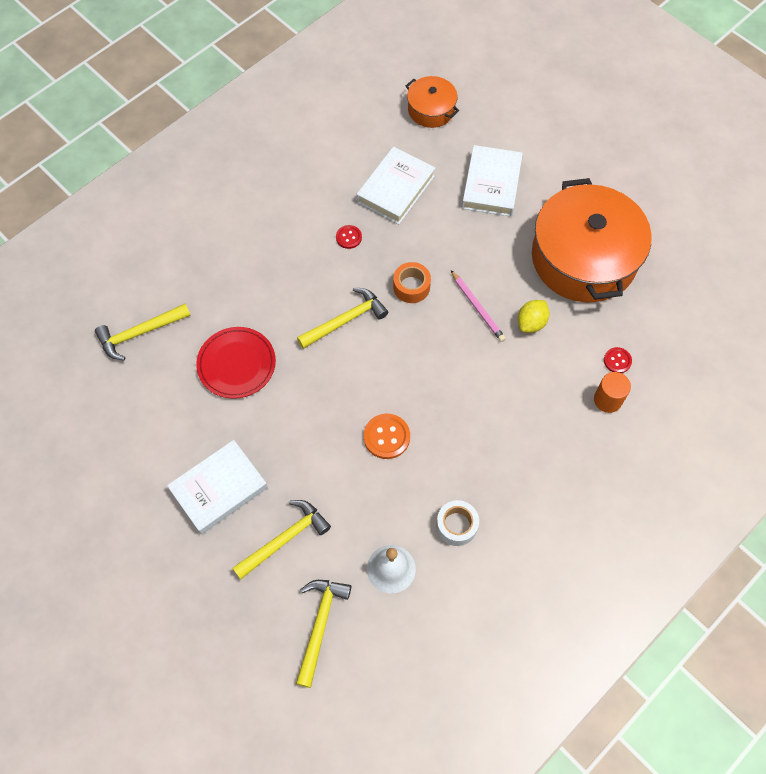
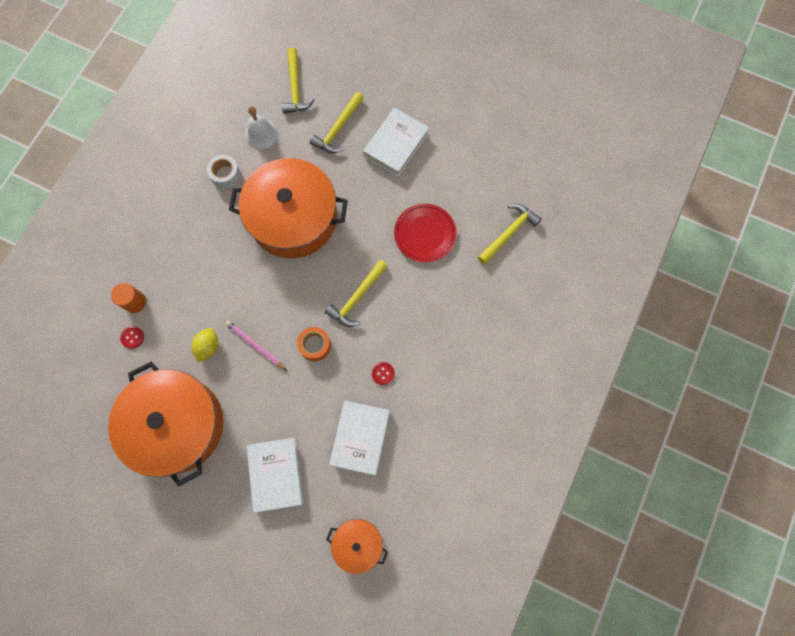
camera: 160 degrees right, 10 degrees up
(386, 437) = (293, 218): orange button -> orange pot

